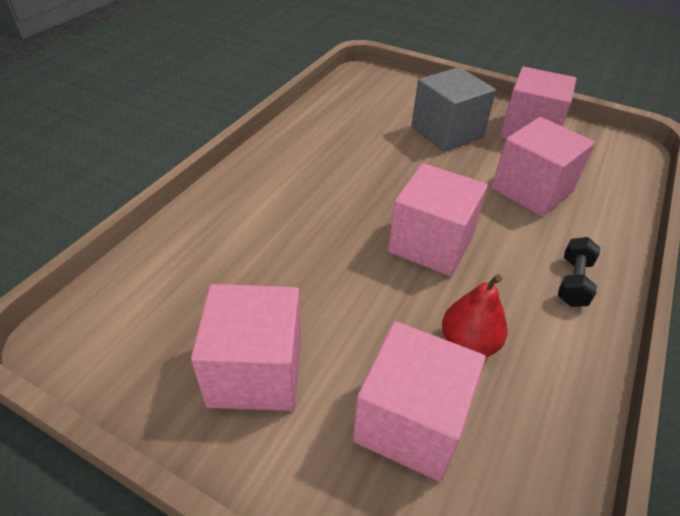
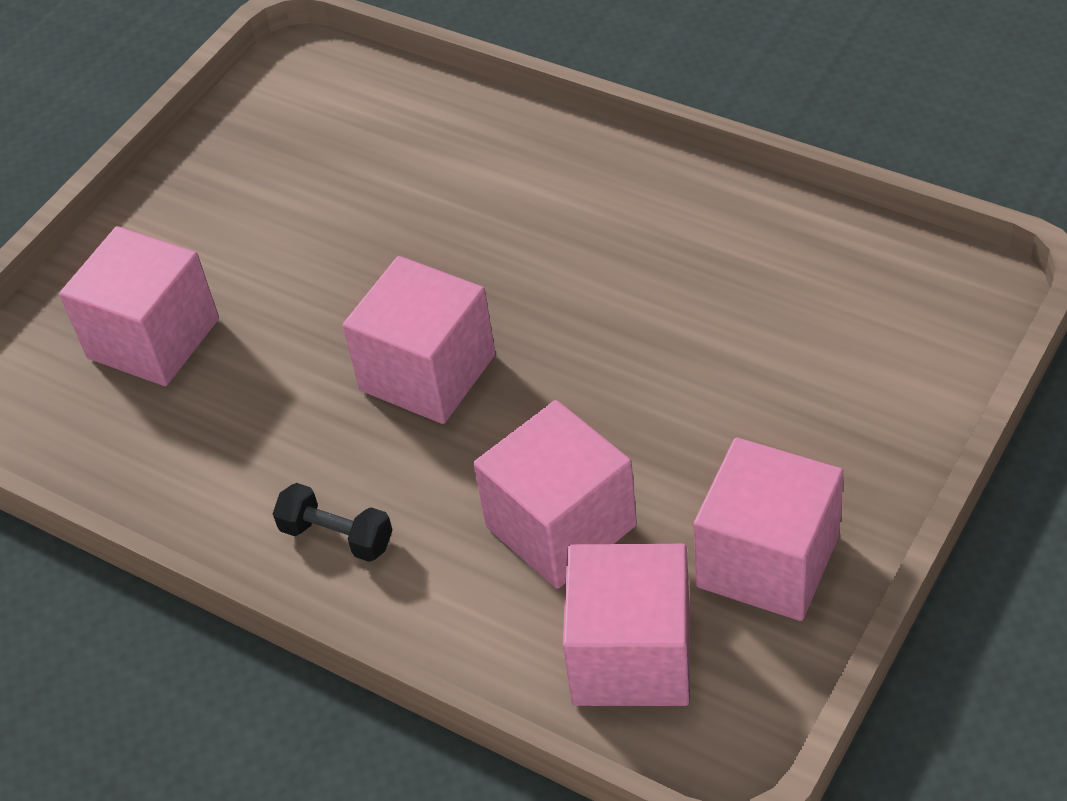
camera: 100 degrees right, 5 degrees up
(256, 371) = (236, 211): pink cube -> pink cube (631, 656)
(447, 132) = (745, 417): grey cube -> none
(468, 344) = (245, 398): red pear -> none

